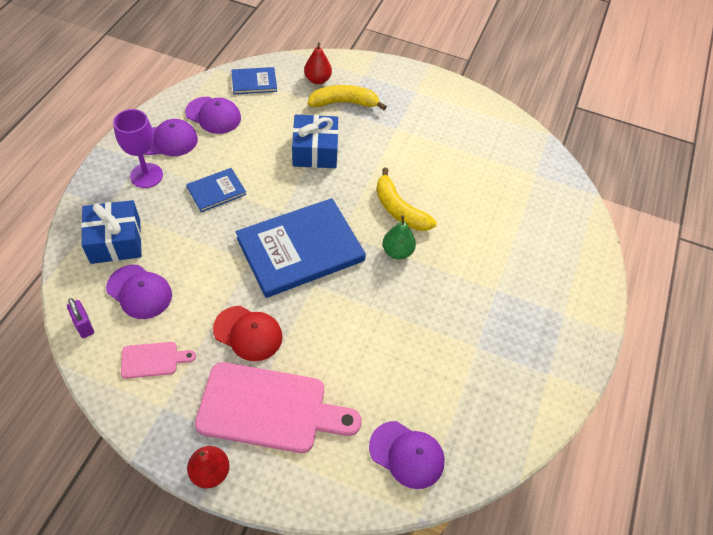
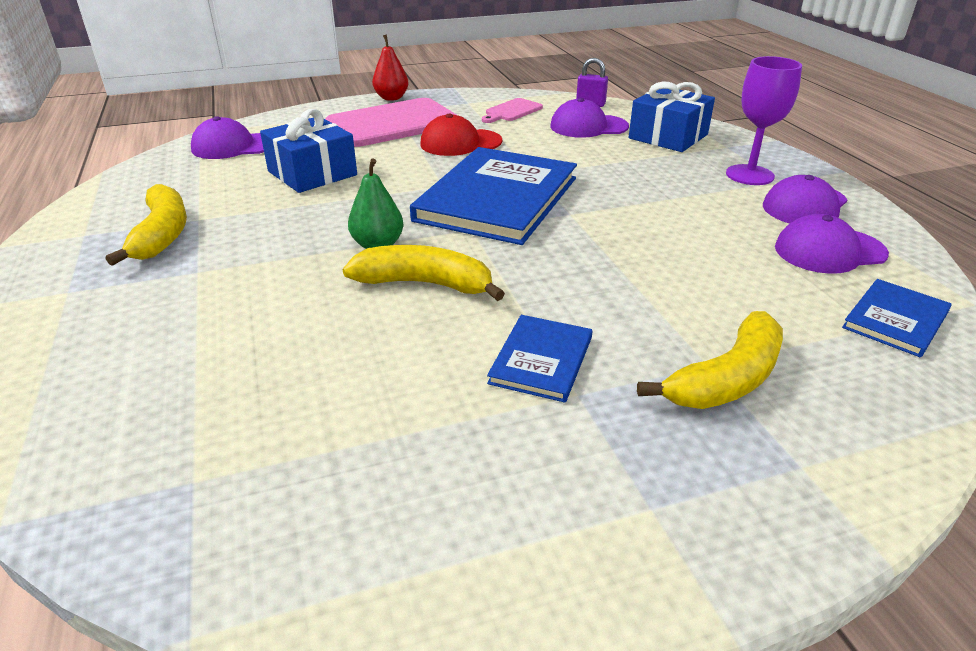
camera: 145 degrees right, 20 degrees down
(216, 191) = (665, 196): blue book -> blue book (541, 360)
(315, 151) = (639, 285): blue gift -> blue gift (312, 173)
(317, 80) = (839, 391): red pear -> none
(503, 341) = (162, 234): none -> yellow banana

